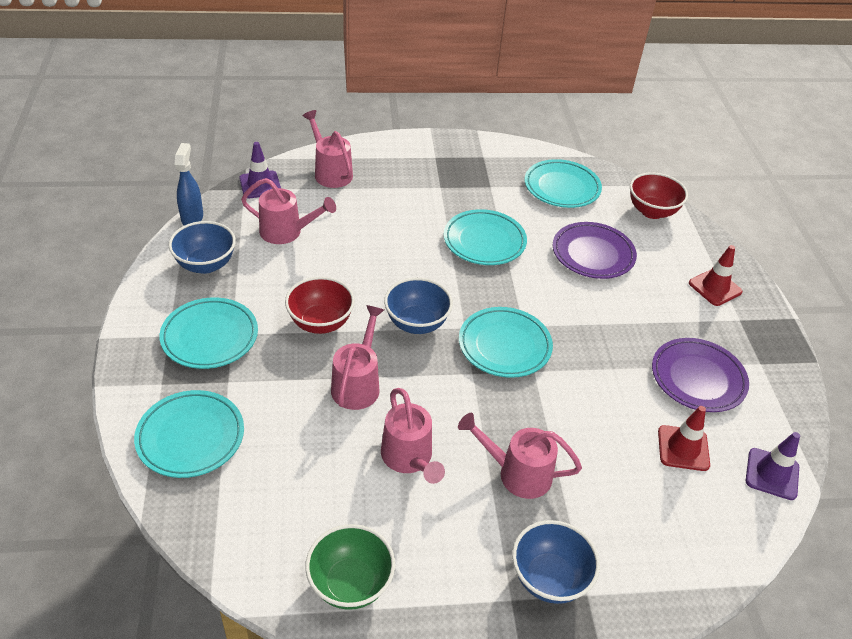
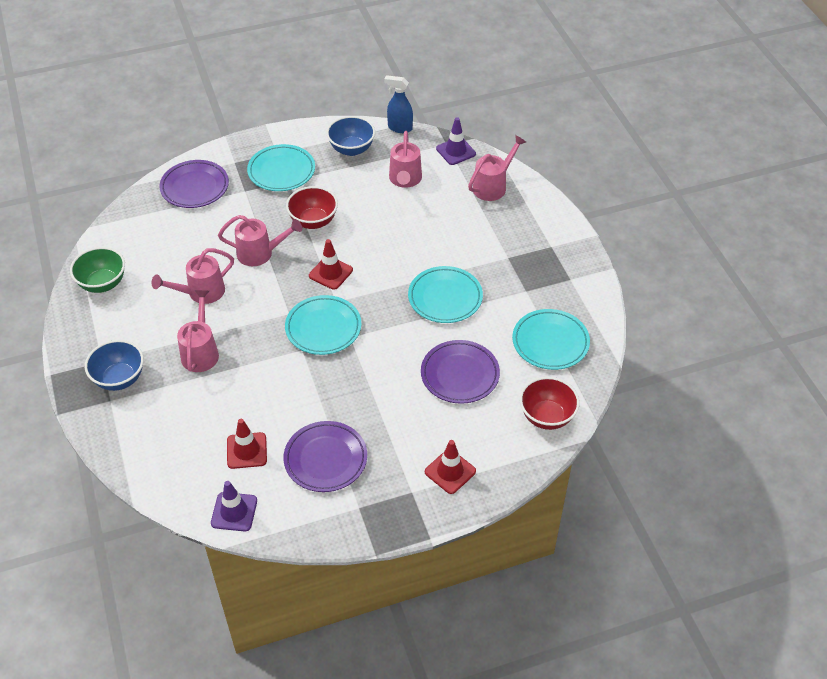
camera: 80 degrees right, 5 degrees up
(190, 437) = (195, 187): turquoise plate -> purple plate
(192, 218) = (399, 128): blue spray bottle -> blue spray bottle turned 150 degrees counterclockwise
(416, 323) = (330, 273): blue bowl -> red traffic cone

